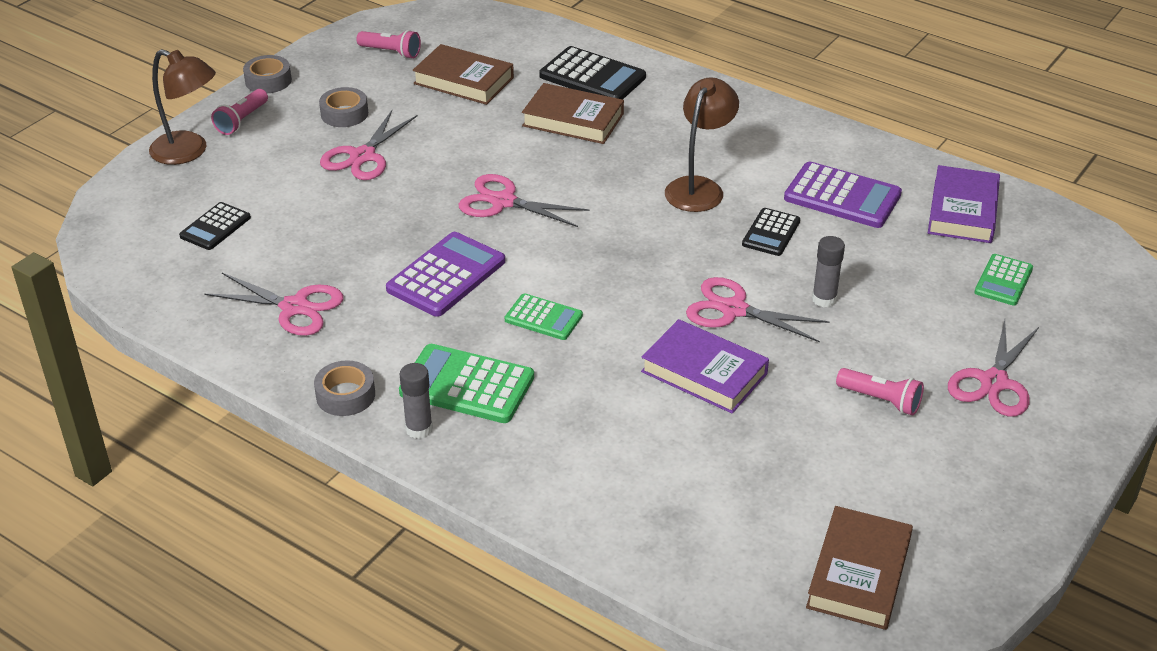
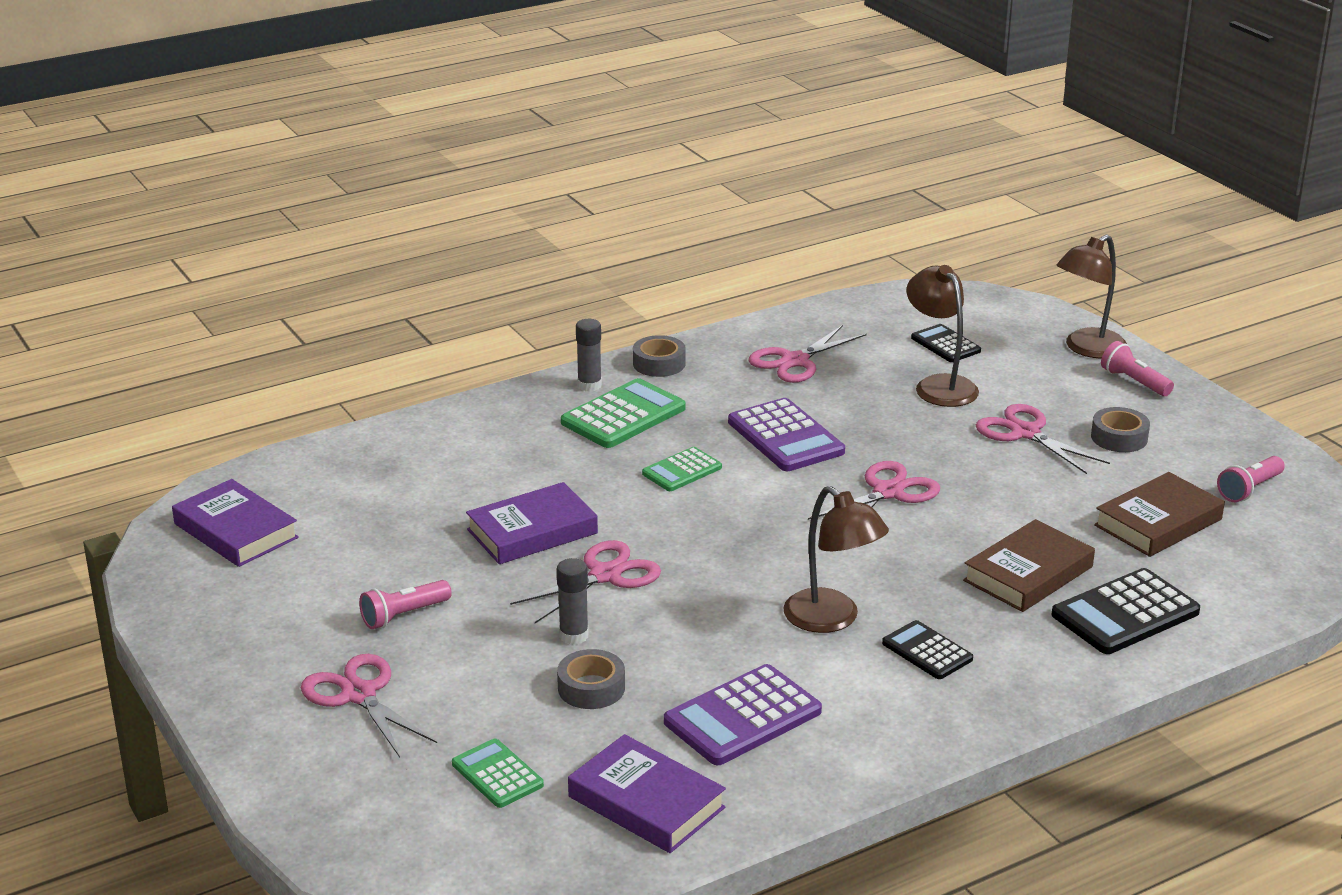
camera: 115 degrees right, 10 degrees down
(268, 81) = (1214, 407): grey tape -> grey tape (591, 688)
(300, 214) = (939, 385): none -> brown lamp
(771, 233) = (711, 640): black calculator -> black calculator (927, 651)
(858, 574) = (236, 531): brown book -> purple book

